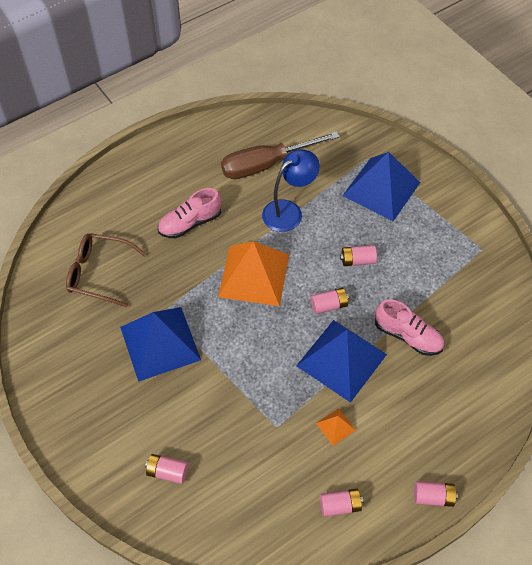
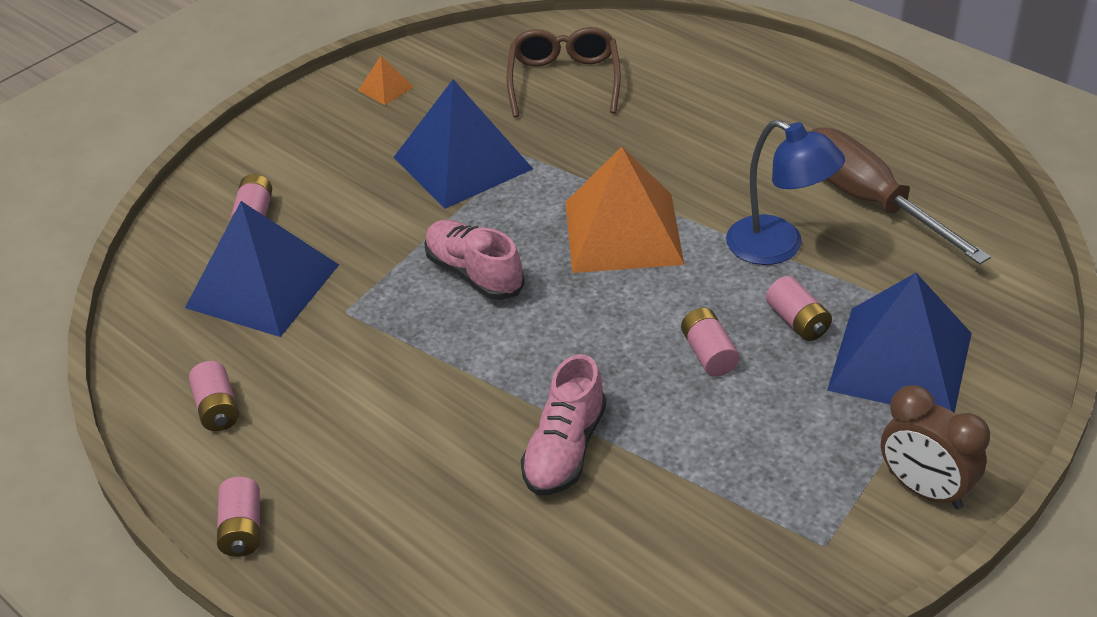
camera: 80 degrees right, 15 degrees down
(190, 223) = (696, 144): pink shoe -> pink shoe (474, 274)
(329, 305) = (595, 332): pink battery -> pink battery (797, 321)
(335, 426) = (358, 380): orange pyramid -> orange pyramid (386, 88)
(341, 360) = (488, 366): blue pyramid -> blue pyramid (262, 285)
(458, 205) = (924, 489): none -> brown clock

